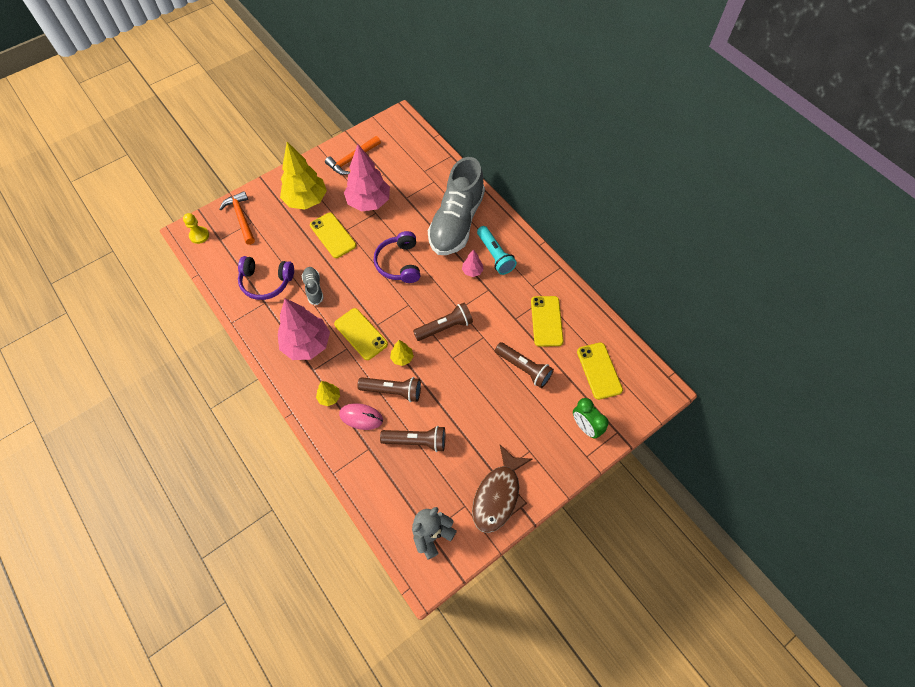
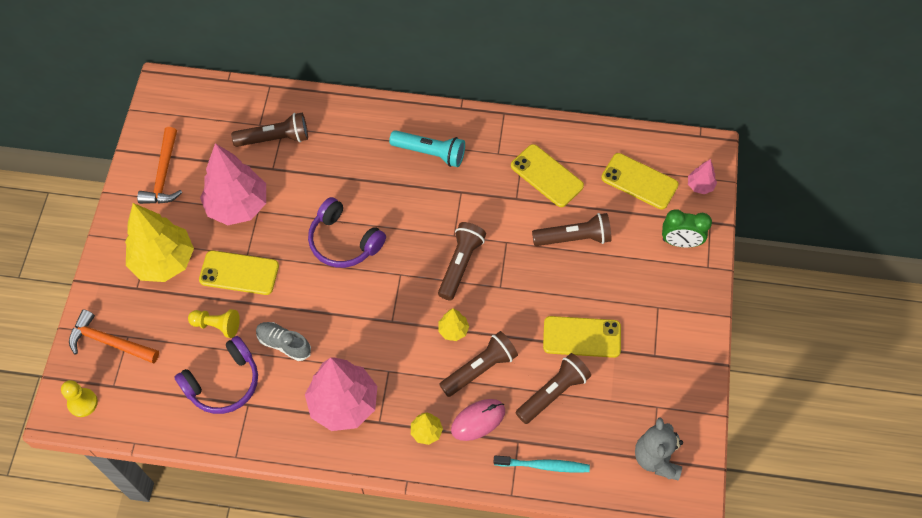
camera: 45 degrees left, 0 degrees up
(294, 252) = (217, 325): none -> yellow pawn
(361, 334) = (386, 344): yellow phone -> yellow phone (582, 337)
(366, 475) = (543, 465): none -> turquoise toothbrush
(424, 184) = (275, 138): none -> brown flashlight
(456, 222) = (355, 151): grey shoe -> none
(472, 271) = (426, 187): pink tree -> pink tree (700, 186)
(498, 495) = (674, 370): brown fish -> none

